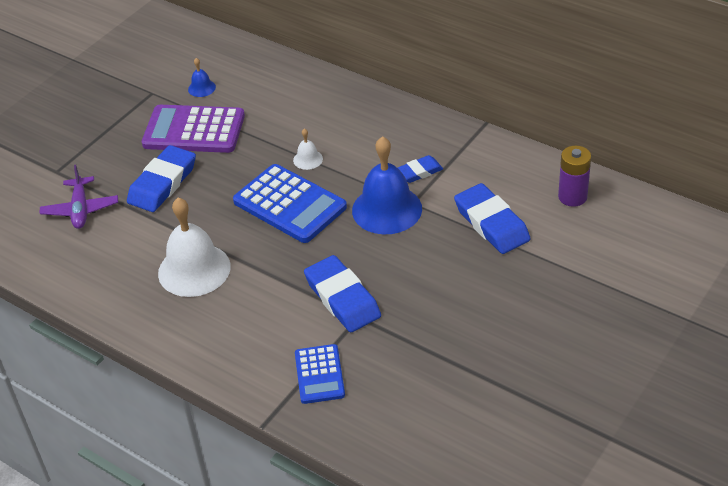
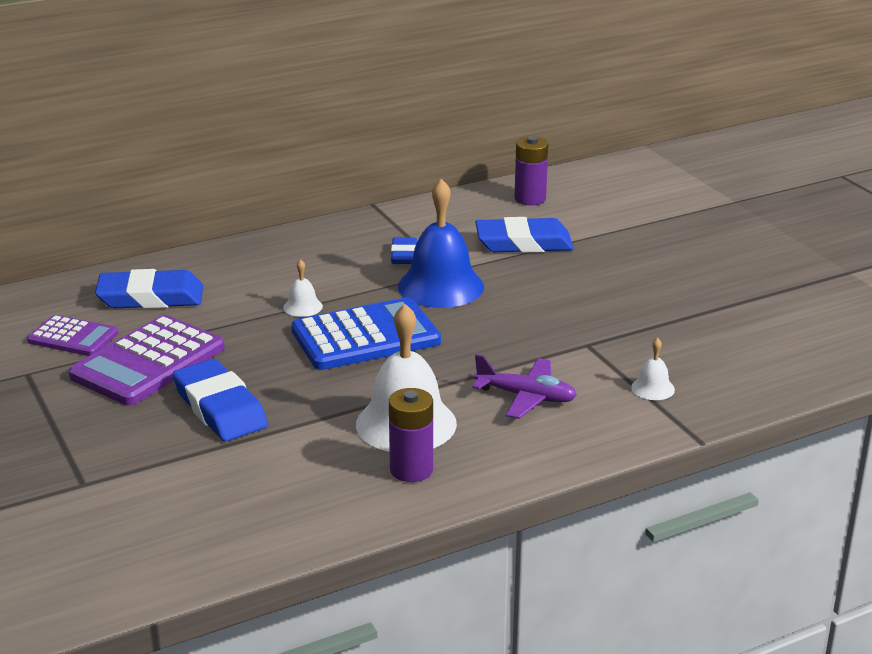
camera: 65 degrees left, 15 degrees down
(80, 209) = (190, 481): purple plane -> purple plane (526, 397)
(143, 294) = (411, 470): none -> purple battery
(201, 88) = (73, 337): blue bell -> purple calculator
(319, 374) = (653, 388): blue calculator -> white bell
(342, 298) = (550, 345): blue eraser -> blue eraser (150, 297)

